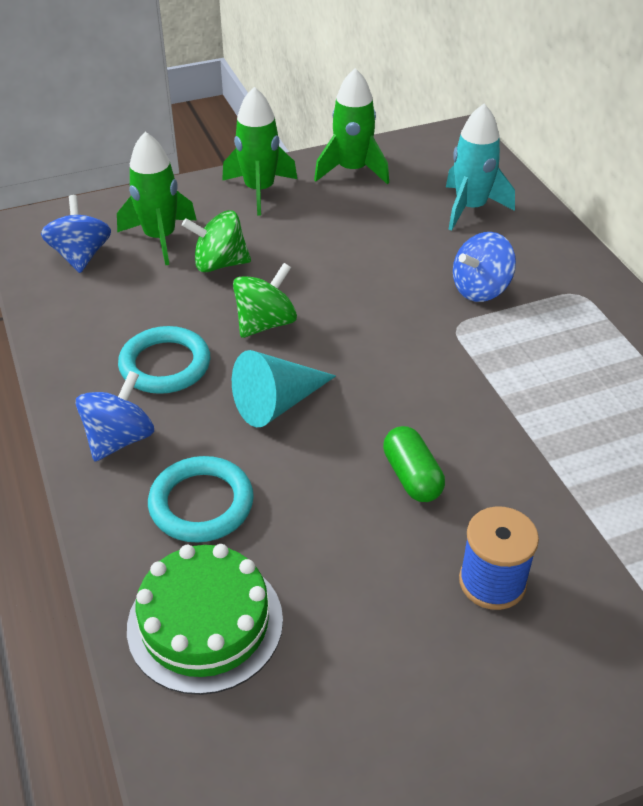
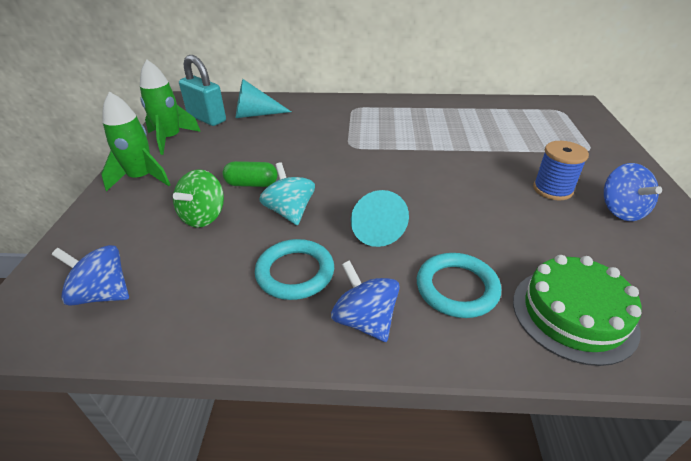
camera: 65 degrees left, 5 degrees down
(160, 238) = (136, 239): green rocket -> none
(265, 323) = (290, 212): green spinning top -> turquoise spinning top
(412, 476) = (466, 193): green capsule -> green capsule (252, 184)
(424, 174) = (206, 118): none -> turquoise padlock
(470, 208) = (255, 114): turquoise rocket -> turquoise cone
(480, 289) = (327, 131): blue spinning top -> blue spinning top (621, 210)

